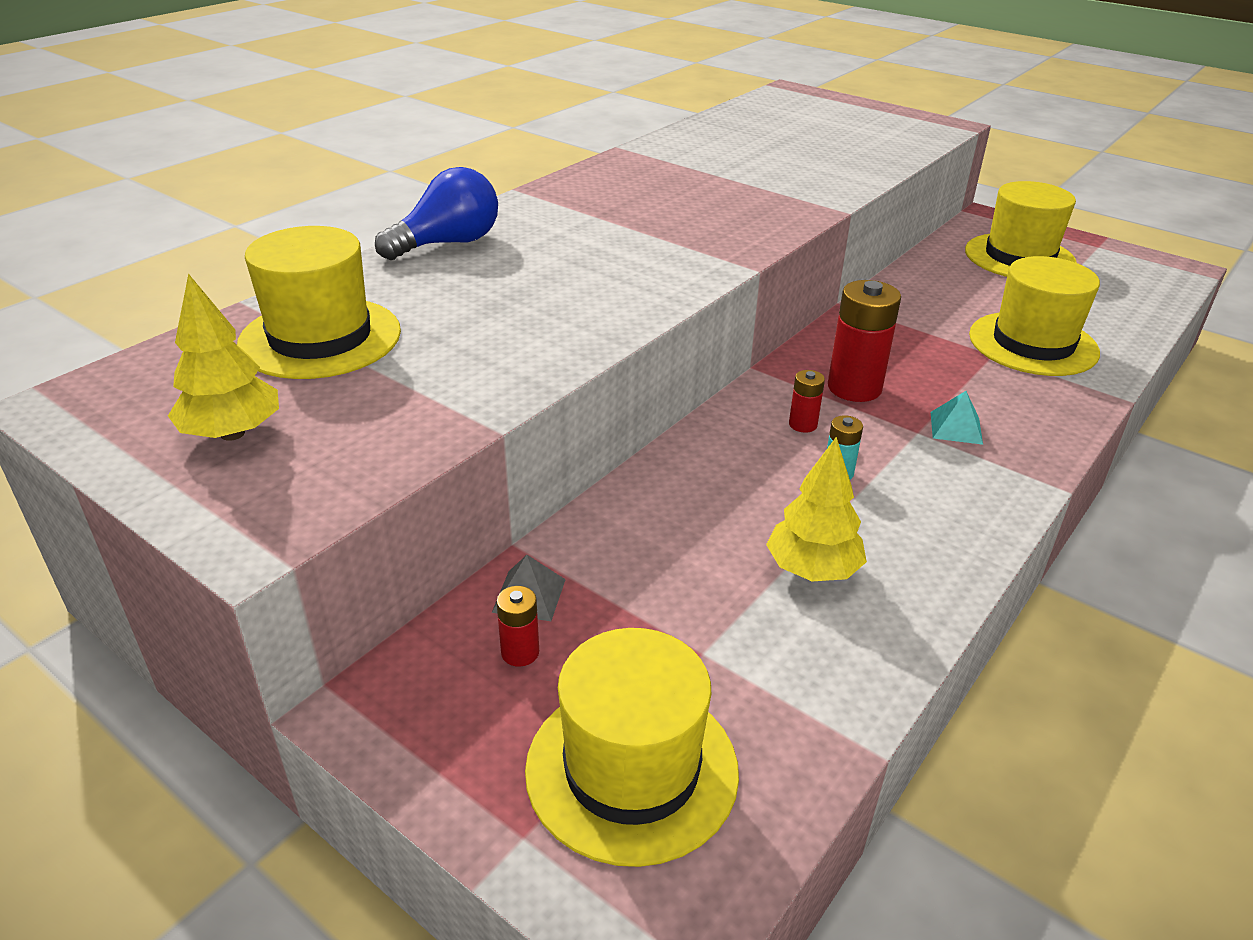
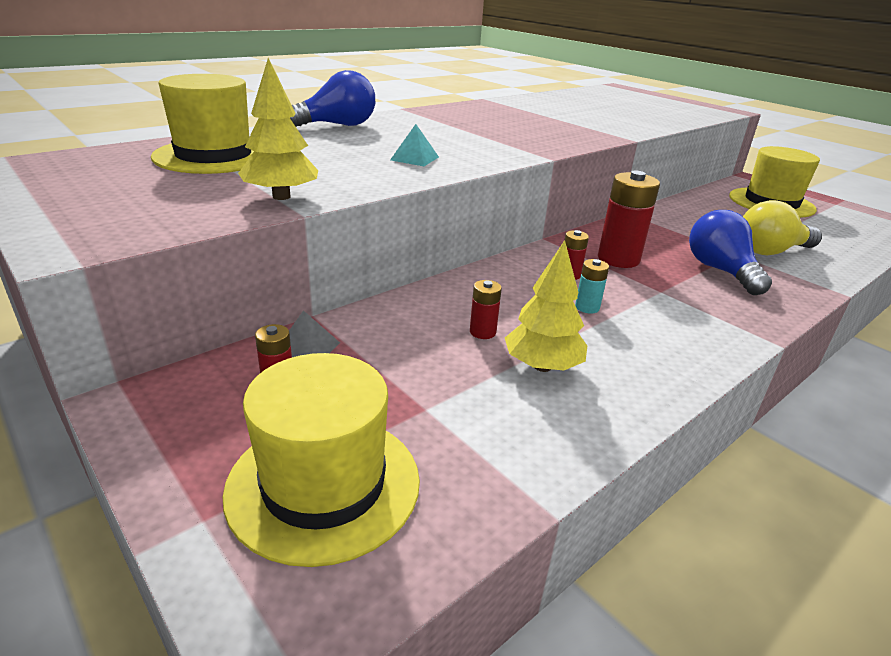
camera: 10 degrees right, 5 degrees down
(233, 433) = (110, 192): yellow tree -> yellow tree (281, 197)
(728, 533) = (482, 332): none -> red battery
(956, 427) = (693, 292): turquoise pyramid -> turquoise pyramid (414, 158)
(980, 387) = (720, 271): none -> blue light bulb
(1033, 344) = (771, 251): yellow hat -> yellow light bulb

